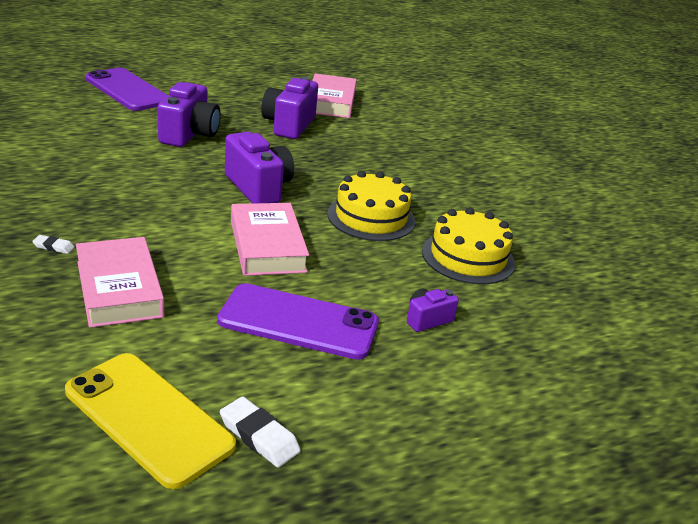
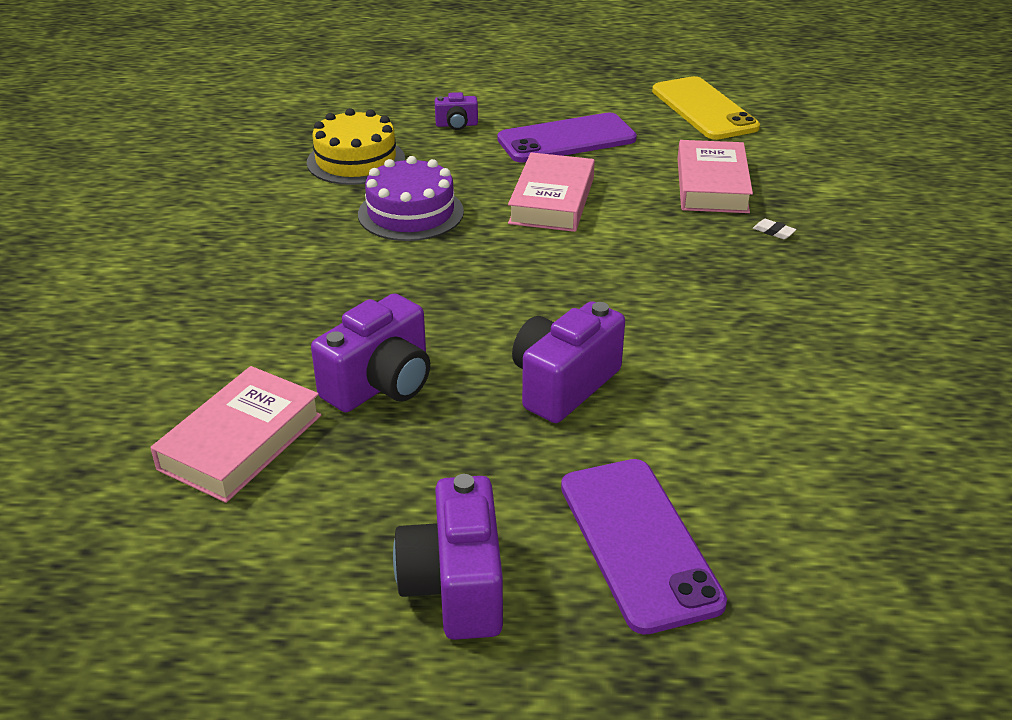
camera: 150 degrees left, 5 degrees up
(258, 188) = (515, 270): purple camera -> purple camera (455, 586)
(259, 436) = (635, 91): white eraser -> none
(298, 322) = (566, 139): purple phone -> purple phone turned 60 degrees counterclockwise
(371, 217) = (411, 213): yellow cake -> purple cake

